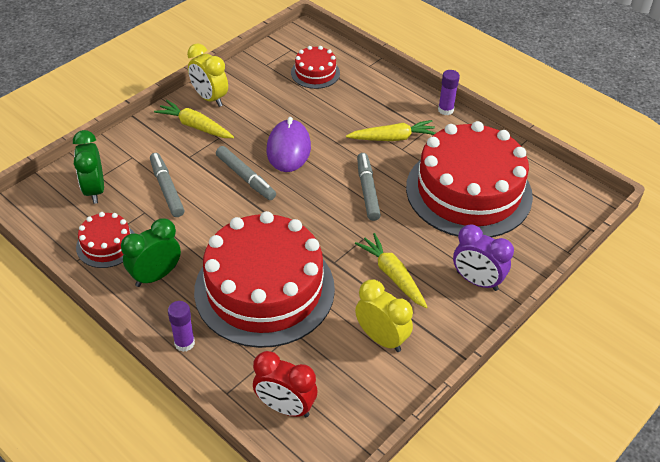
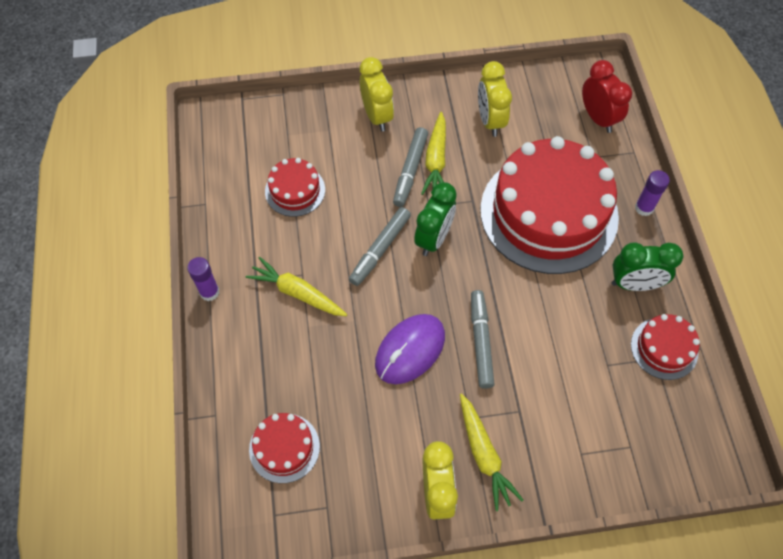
camera: 140 degrees left, 15 degrees up
(94, 190) = (645, 430): green clock -> green clock (434, 238)
(167, 189) = (568, 380): grey marker -> grey marker (410, 170)
(468, 191) = (295, 190): red cake -> red cake, size x0.45
(477, 281) = (377, 116): purple clock -> yellow clock

